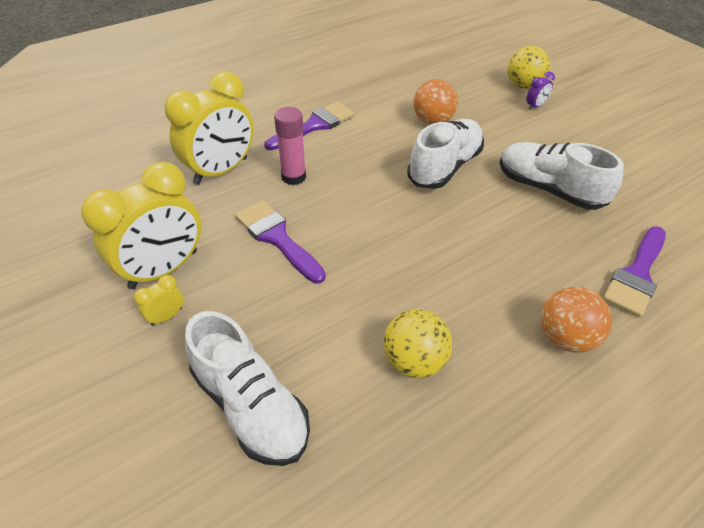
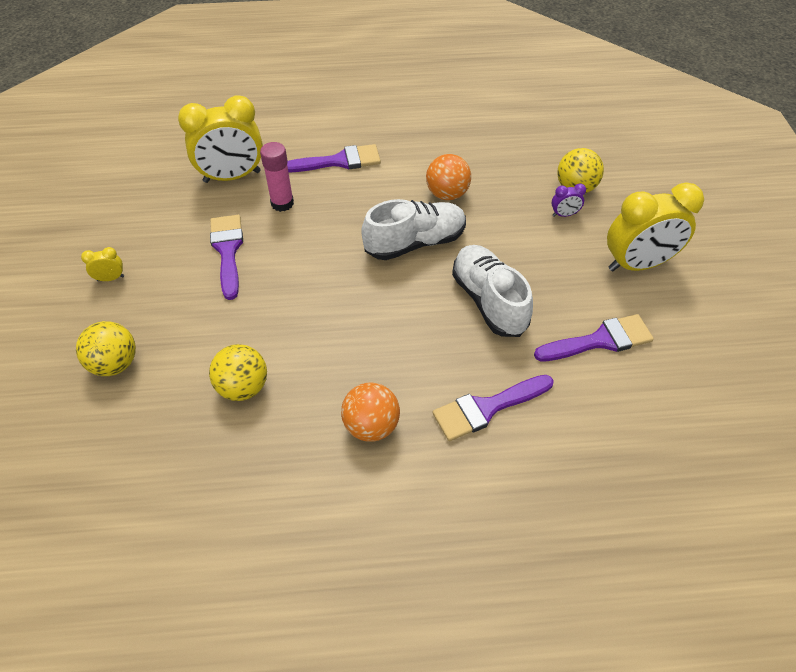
camera: 30 degrees right, 5 degrees up
(164, 269) = (134, 242): yellow clock -> yellow clock (637, 264)
(250, 405) = (115, 364): white shoe -> yellow ball
(656, 185) = (600, 340): none -> purple brush

